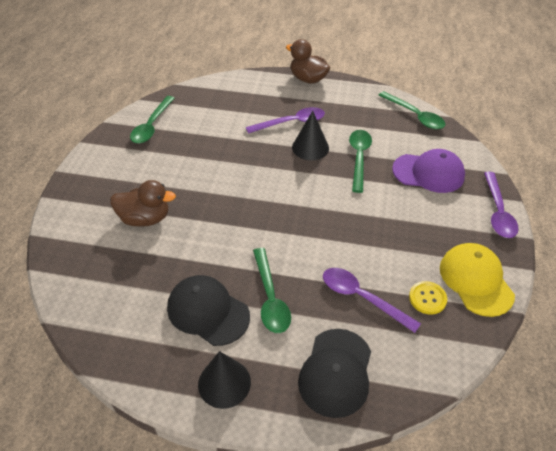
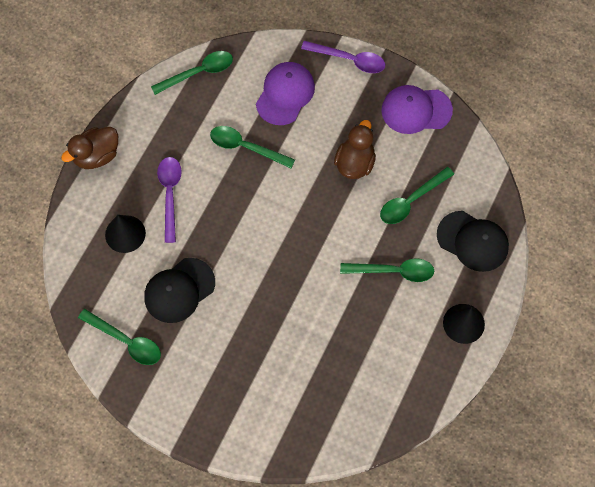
camera: 75 degrees left, 20 degrees up
(145, 218) = (271, 363): brown duck -> brown duck (355, 163)
(208, 311) = (395, 324): black cap -> black cap (179, 290)
(310, 147) = (216, 187): black cone -> black cone (125, 234)
(362, 298) = (411, 200): purple spoon -> green spoon
(427, 298) = (424, 152): yellow button -> none
(476, 280) = (416, 110): yellow cap -> purple cap

